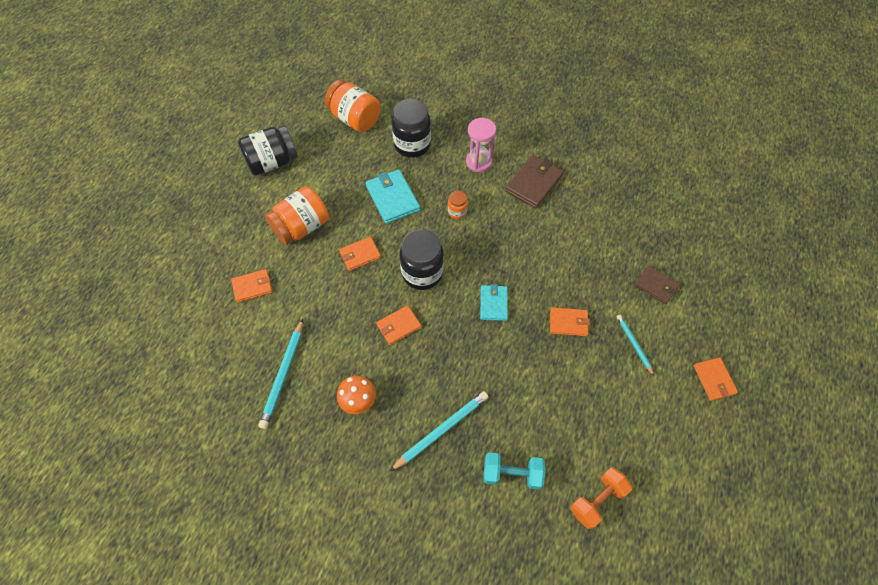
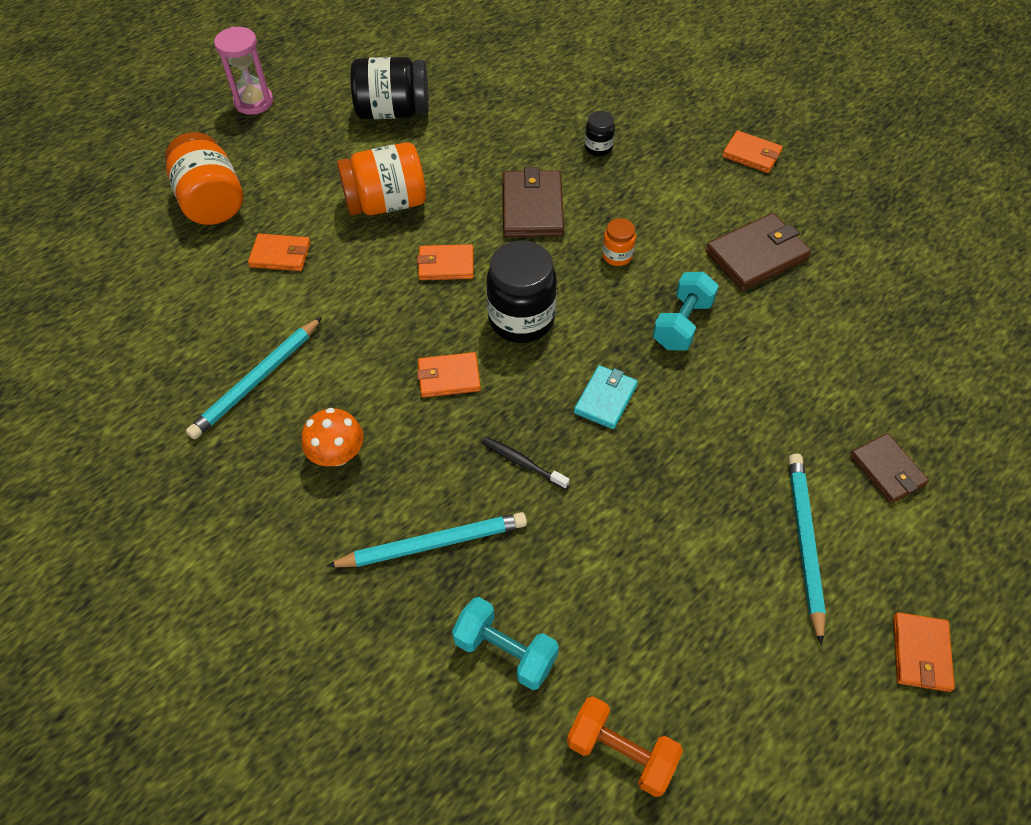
camera: 25 degrees right, 5 degrees down
(355, 119) = (534, 91): orange jar -> orange jar (212, 201)
(392, 198) = (532, 207): turquoise wallet -> brown wallet
(412, 145) = (598, 148): black jar -> black jar, size x0.49
(467, 361) = (522, 463): none -> black toothbrush
(479, 162) = (685, 200): pink hourglass -> pink hourglass (254, 102)
(513, 241) = (682, 324): none -> turquoise dumbbell
(568, 323) = (710, 469): orange wallet -> orange wallet (751, 154)
(597, 500) = (621, 752): orange dumbbell -> orange dumbbell turned 45 degrees clockwise
(634, 344) = (804, 543): turquoise pencil -> turquoise pencil, size x1.64

